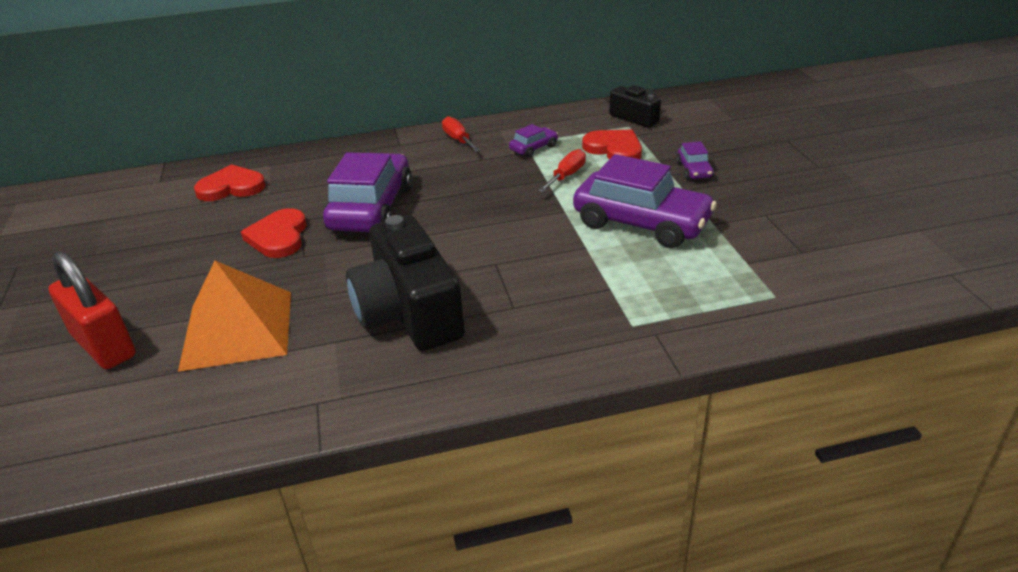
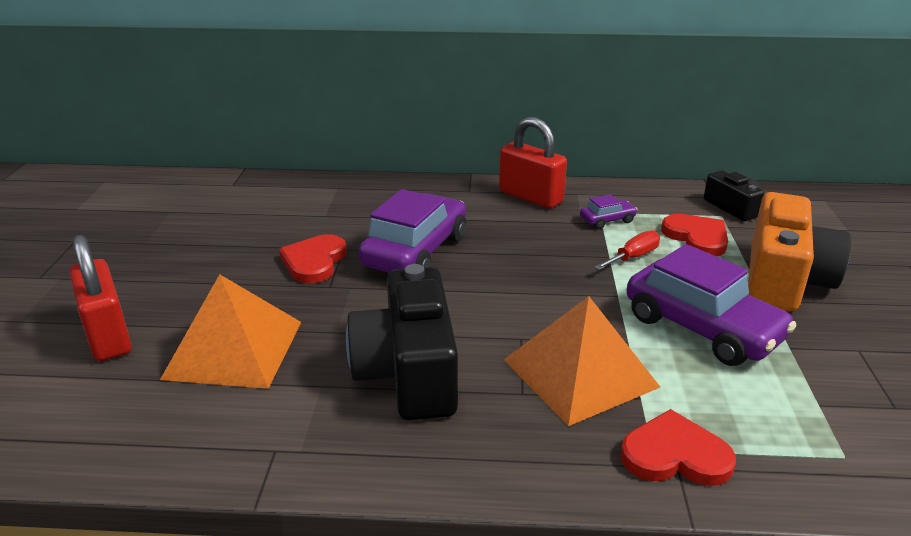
camera: 15 degrees right, 5 degrees down
(231, 187) = (292, 203): red heart -> red heart (675, 455)
(458, 140) = (530, 197): red screwdriver -> red padlock
(555, 280) = (580, 372): none -> orange pyramid
(694, 170) = (784, 279): purple car -> orange camera

